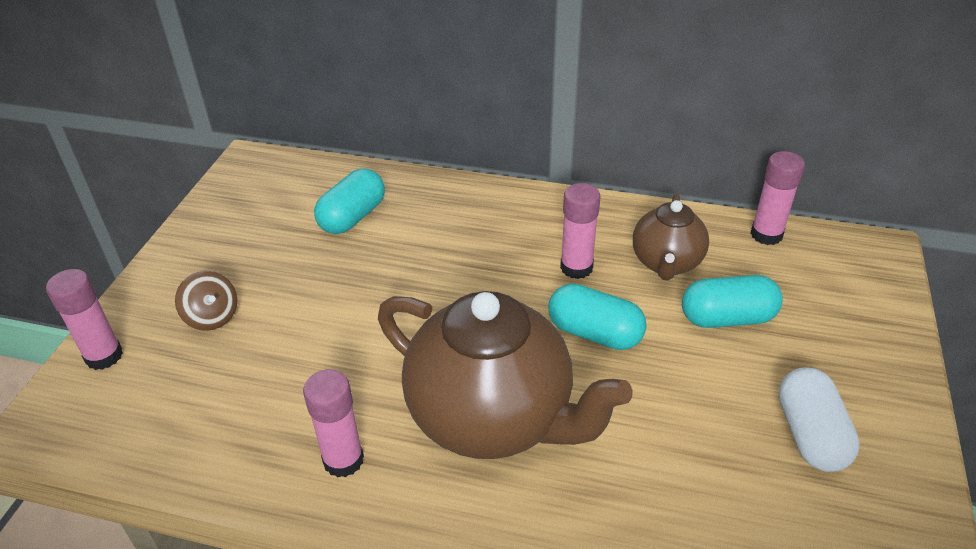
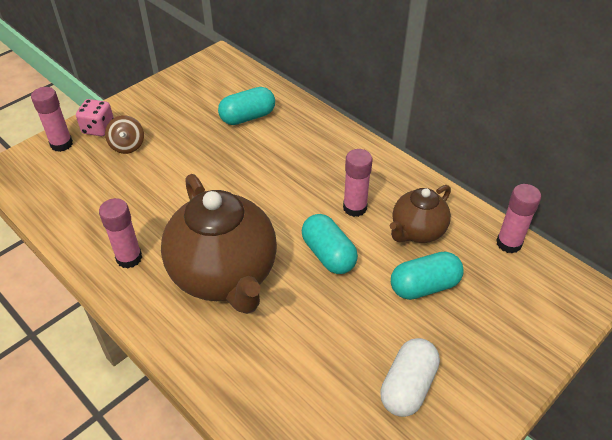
camera: 30 degrees right, 5 degrees up
(147, 312) = (98, 128): none -> pink dice
(727, 318) = (424, 286): turquoise capsule -> turquoise capsule turned 45 degrees counterclockwise

